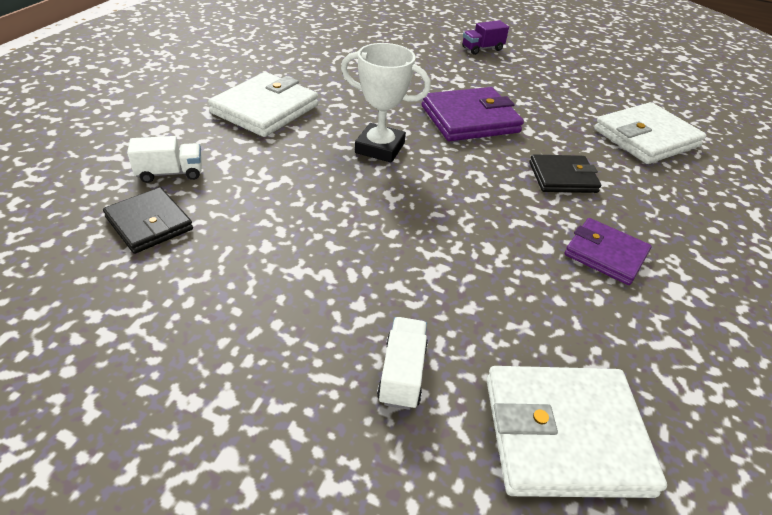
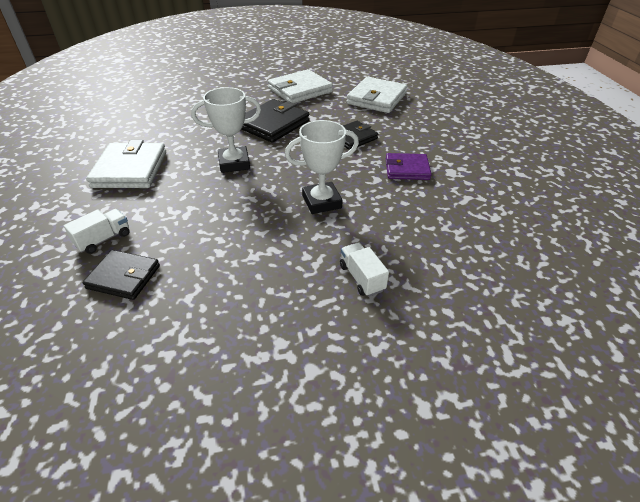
camera: 30 degrees left, 0 degrees up
(442, 243) = (321, 202): none -> white trophy
(470, 119) = (273, 124): purple wallet -> black wallet
(482, 49) = (241, 77): purple truck -> none
(564, 434) = (458, 263): white wallet -> white wallet (300, 90)

